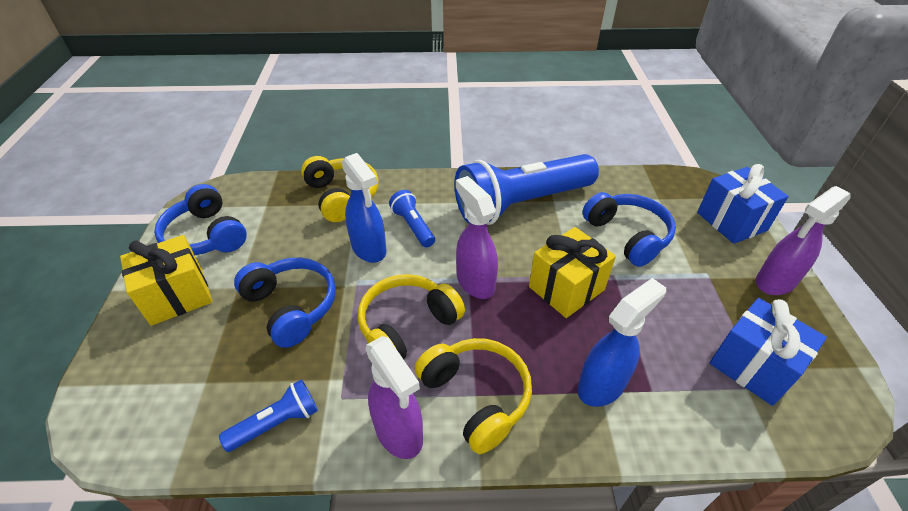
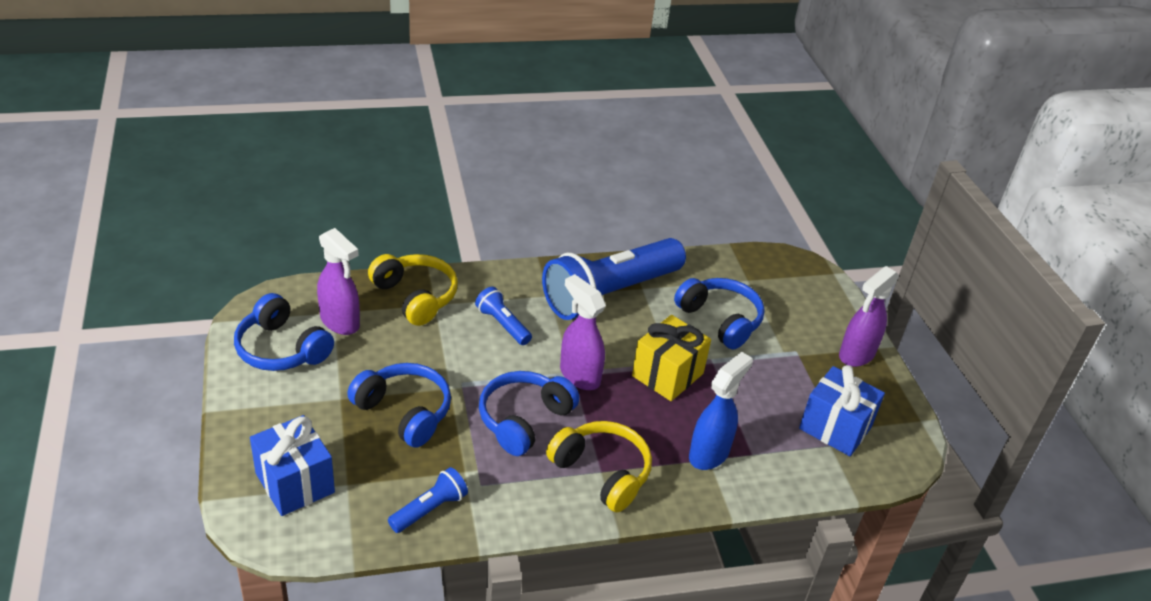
camera: 15 degrees left, 5 degrees down
(177, 296) = (281, 412): yellow gift -> none
(369, 249) = (464, 351): blue spray bottle -> none
(399, 433) = (541, 506): purple spray bottle -> purple spray bottle (340, 322)
(407, 325) = (524, 420): yellow headphones -> blue headphones
(731, 221) = (818, 299): blue gift -> blue gift (295, 483)

